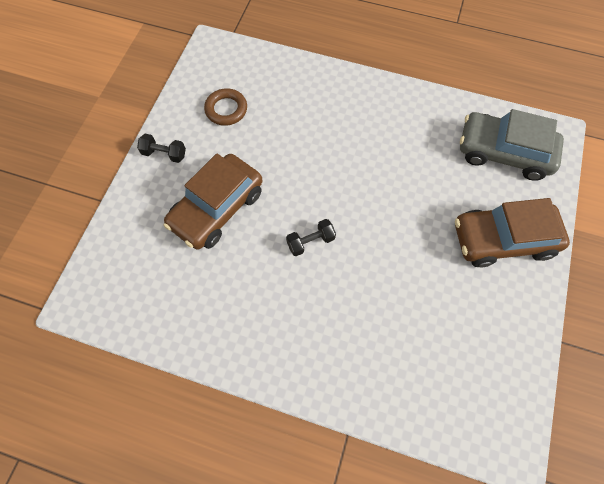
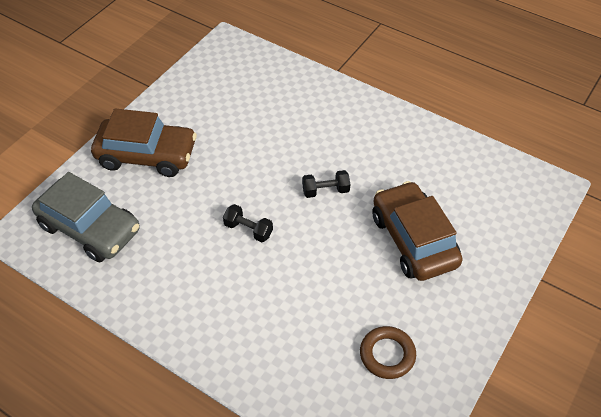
camera: 165 degrees left, 15 degrees down
(164, 154) = (469, 313): black dumbbell -> black dumbbell (248, 230)
(217, 208) = (413, 240): brown car -> brown car turned 75 degrees counterclockwise

